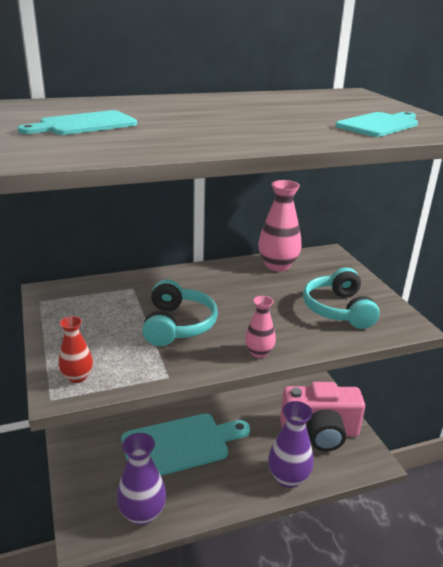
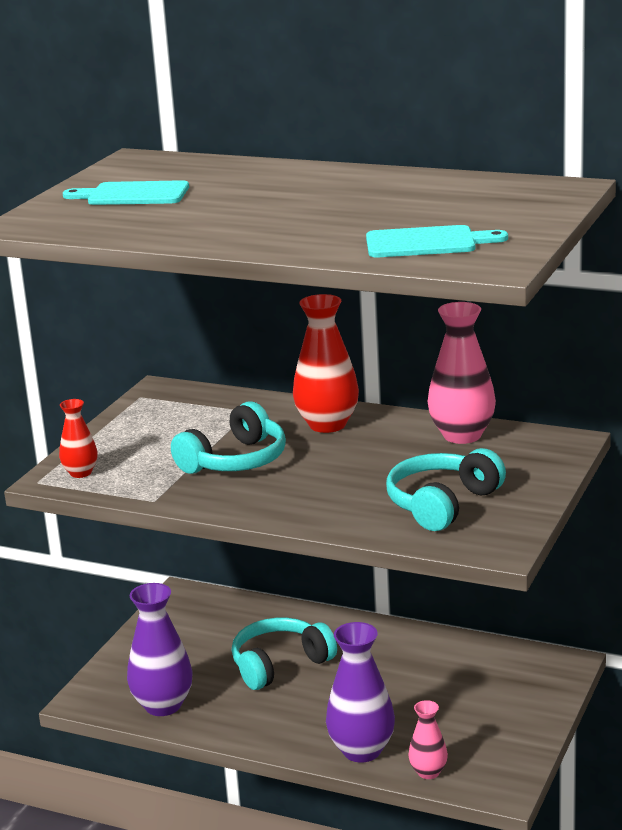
camera: 45 degrees right, 5 degrees down
(180, 445) = (279, 664): turquoise cutting board -> turquoise headphones
(196, 282) = (327, 424): none -> red vase
(259, 352) = (273, 511): pink vase -> pink vase (428, 772)
(320, 433) = (472, 728): pink camera -> none

